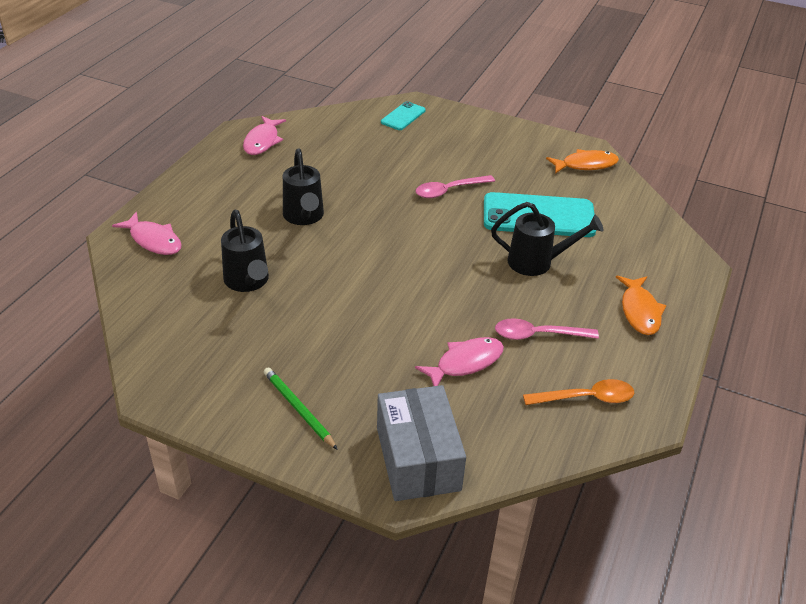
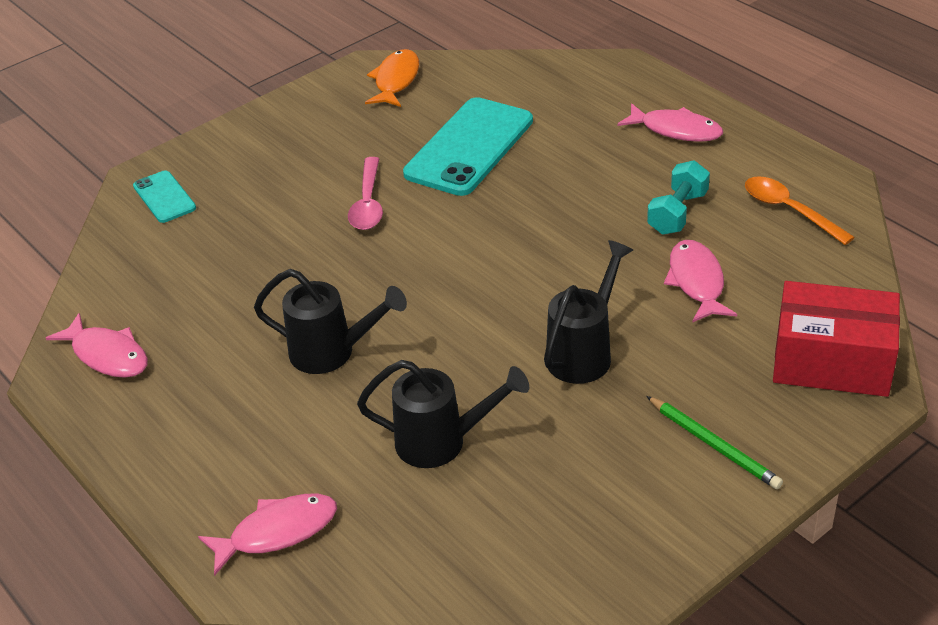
camera: 60 degrees left, 0 degrees up
(298, 409) = (714, 445): green pencil -> green pencil turned 120 degrees counterclockwise
(418, 459) = (831, 361): grey box -> red box
(537, 262) = (554, 175): black watering can -> black watering can (584, 352)
(538, 335) = (677, 213): pink spoon -> turquoise dumbbell
(586, 398) = (789, 210): orange spoon -> orange spoon turned 60 degrees counterclockwise
(639, 311) = (676, 130): orange fish -> pink fish

